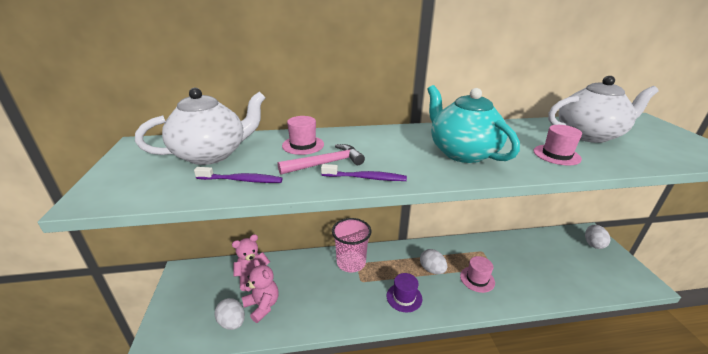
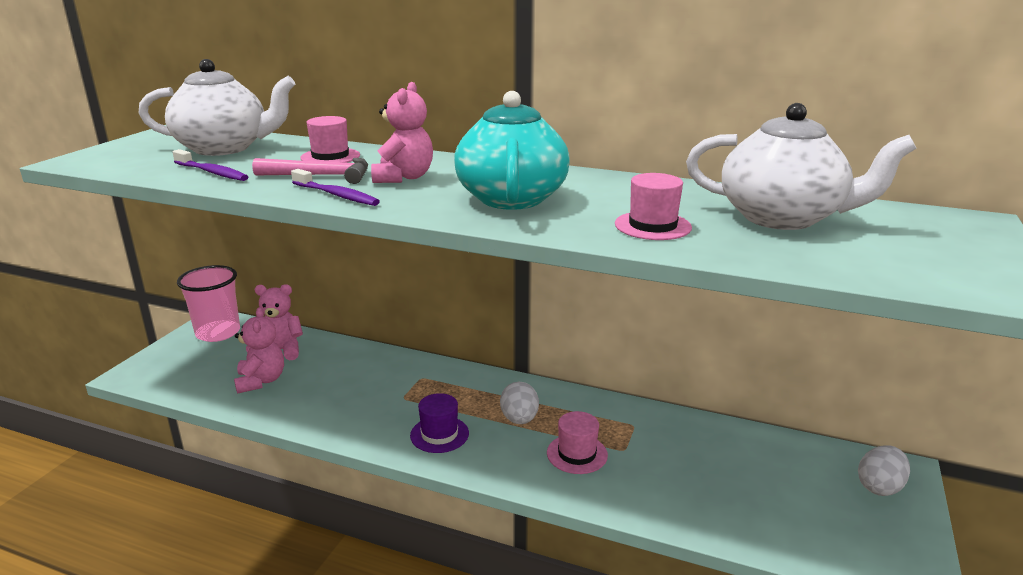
camera: 30 degrees right, 5 degrees down
(232, 322) = (214, 385): white egg -> none
(351, 263) = (414, 374): pink cup -> pink cup (218, 333)
(379, 152) = (404, 177): none -> pink teddy bear

